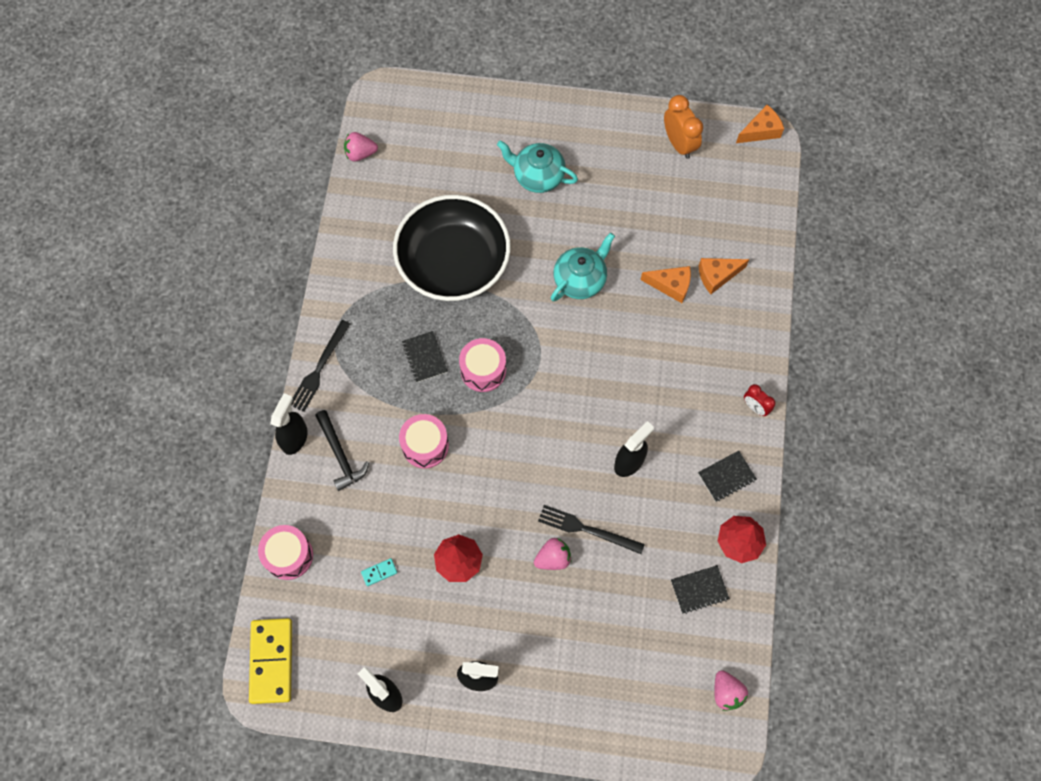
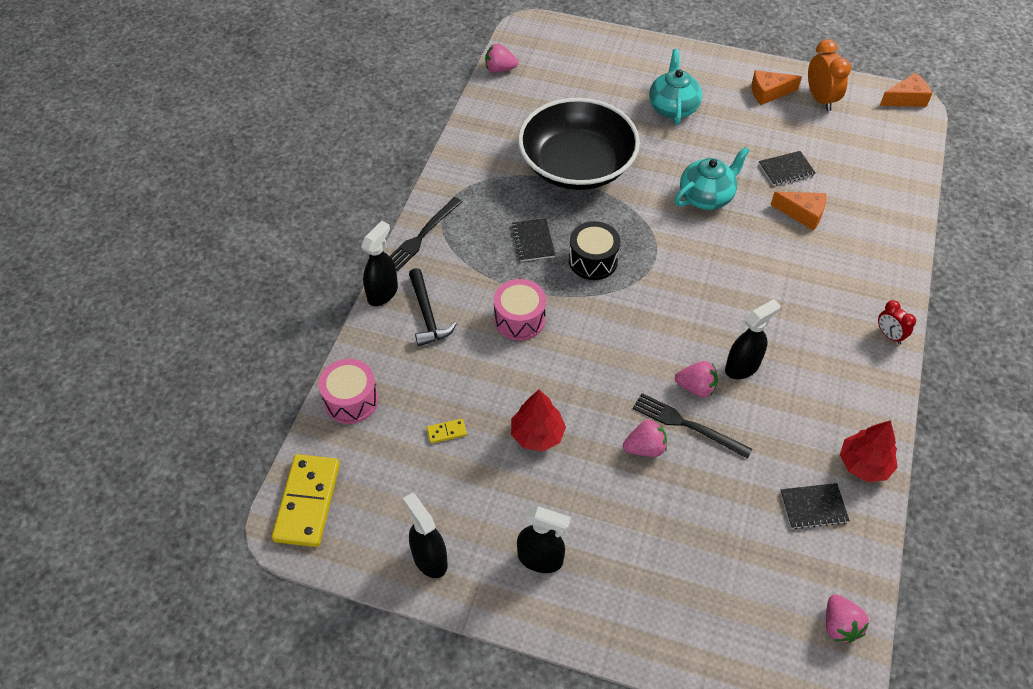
camera: 10 degrees right, 15 degrees down
(379, 572) = (446, 432): turquoise domino -> yellow domino
(483, 370) = (593, 260): pink drum -> black drum
(537, 176) = (673, 107): turquoise teapot -> turquoise teapot turned 60 degrees clockwise
(590, 490) = (696, 387): none -> pink strawberry
(717, 276) = (853, 212): orange cheese -> orange cheese (769, 93)
(726, 476) = (853, 397): black notebook -> black notebook (786, 169)

